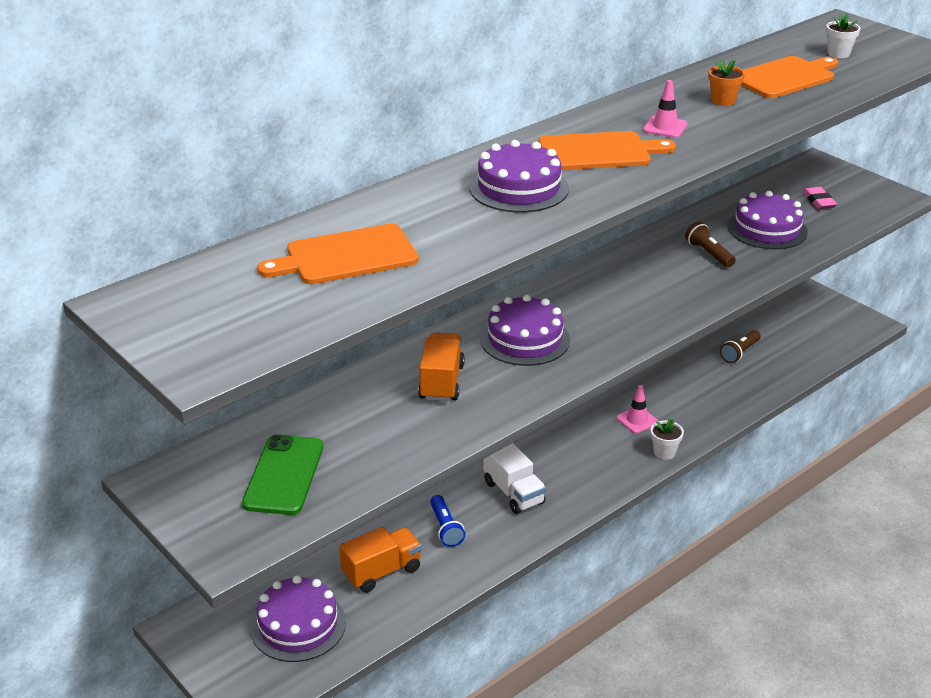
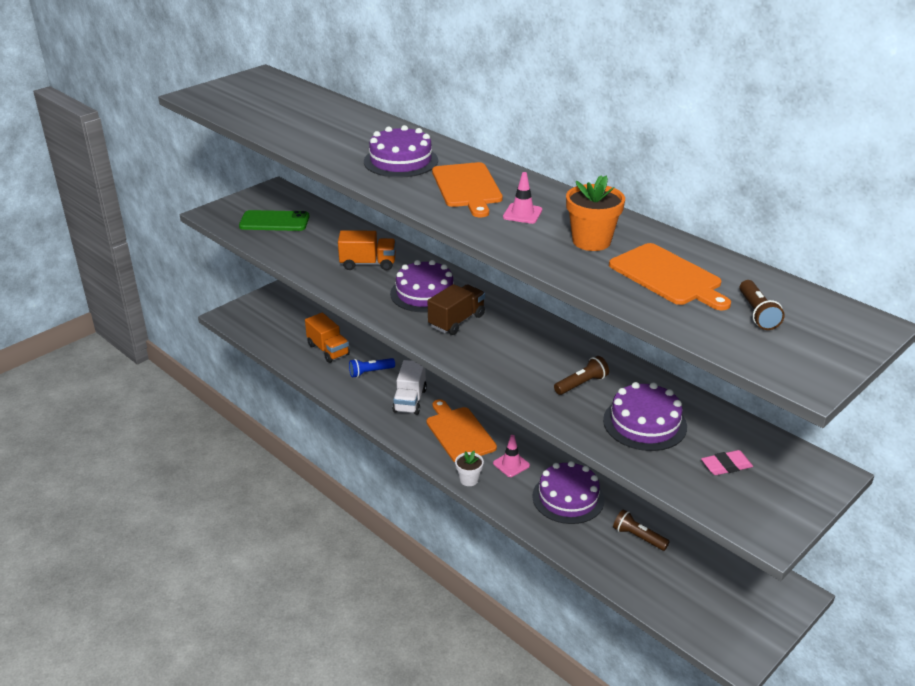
camera: 85 degrees right, 0 degrees up
(298, 625) = (284, 324): purple cake -> purple cake (568, 498)
(346, 256) = (305, 117): orange cutting board -> orange cutting board (459, 433)
(513, 493) = (410, 400): white truck -> white truck turned 45 degrees counterclockwise
(590, 319) = (456, 321): none -> brown truck
(723, 101) = (591, 241): orange flower pot -> orange flower pot, size x1.65
(838, 54) = (757, 313): white flower pot -> brown flashlight

